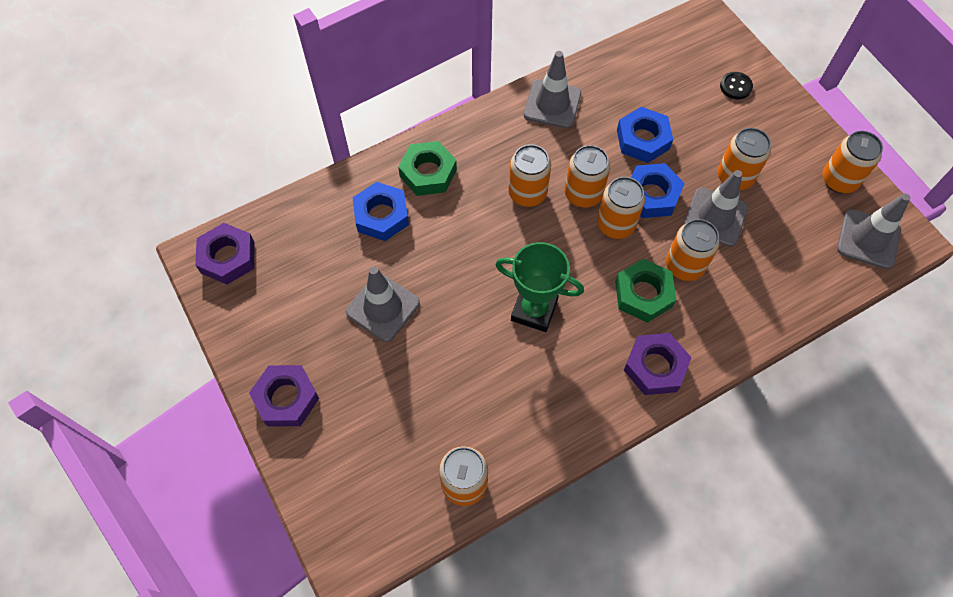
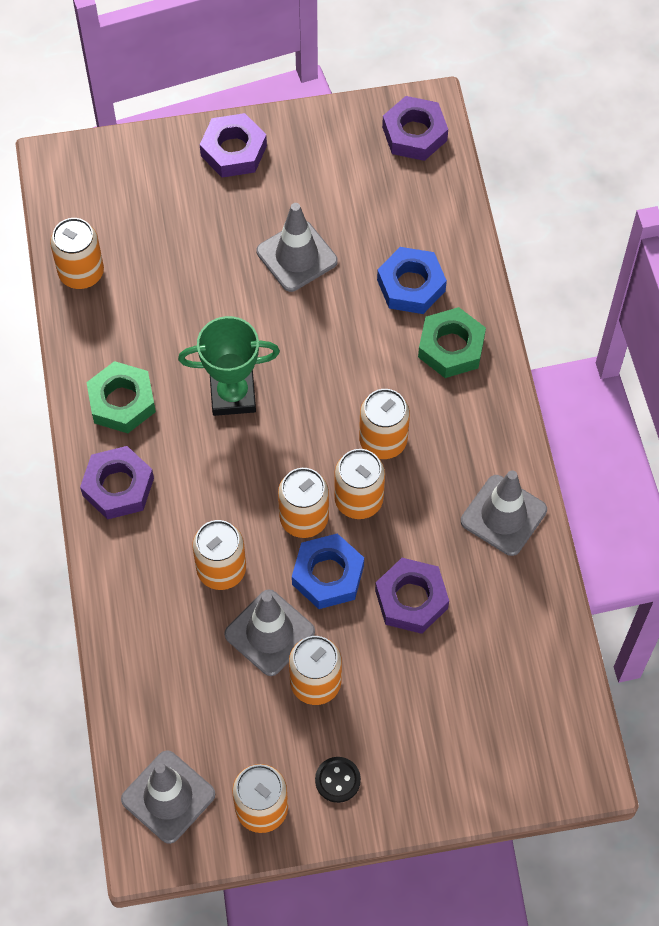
camera: 110 degrees right, 0 degrees up
(534, 310) = (233, 395): green trophy -> green trophy turned 45 degrees clockwise
(643, 139) = (411, 599): blue nut -> purple nut
(643, 294) = (205, 511): green nut -> green nut (122, 402)
(735, 86) = (453, 753): black button -> black button (337, 780)

